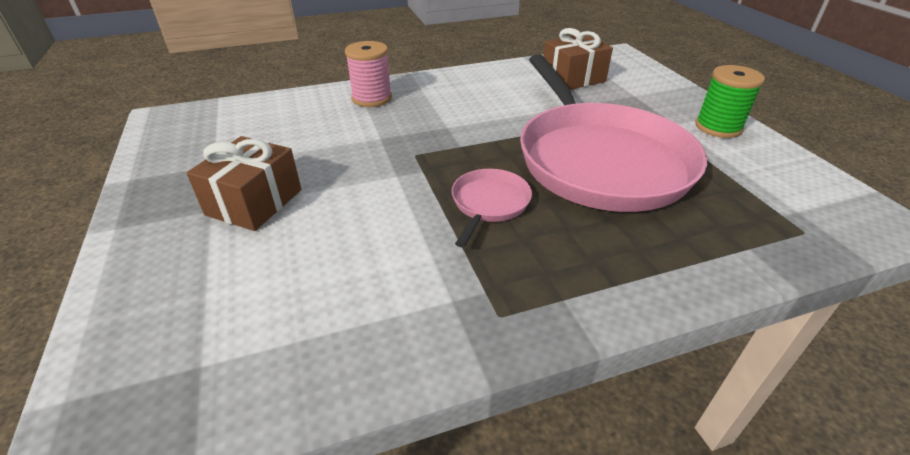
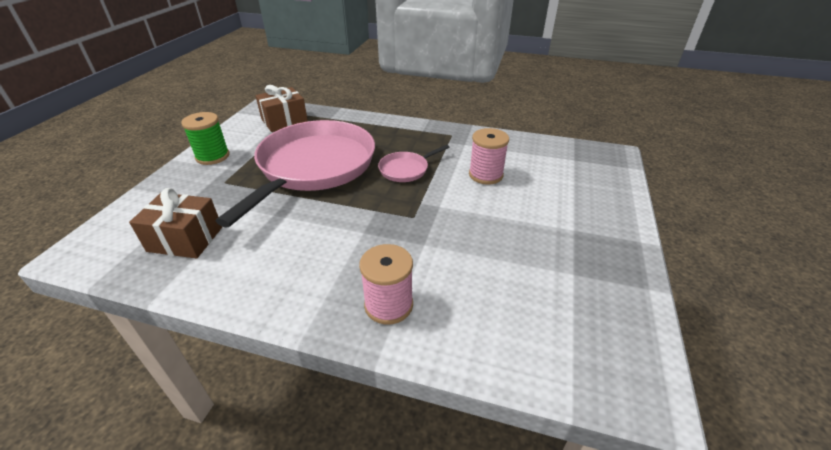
camera: 145 degrees left, 0 degrees up
(254, 202) = (543, 223): brown gift -> brown gift (284, 121)
(367, 244) = (485, 175): none -> pink spool

